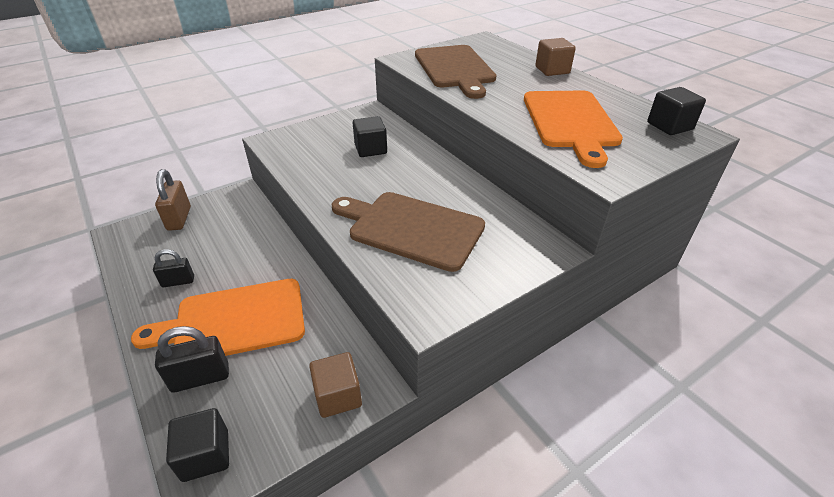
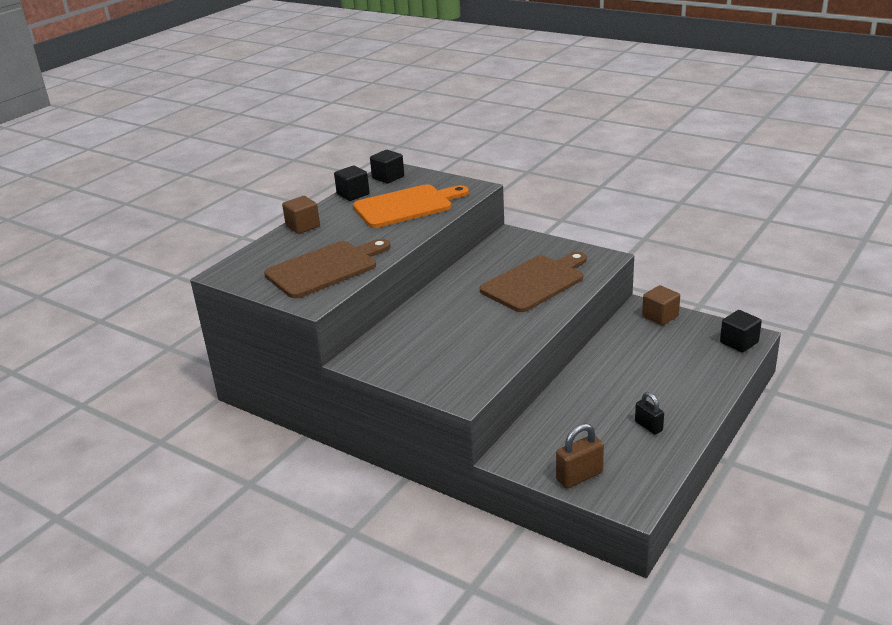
camera: 110 degrees left, 10 degrees down
(200, 378) = (705, 368): black padlock -> none
(234, 321) = (653, 378): orange cutting board -> none
(370, 149) = (438, 332): black cube -> black cube (353, 194)
(411, 229) = (535, 282): brown cutting board -> brown cutting board turned 135 degrees counterclockwise

